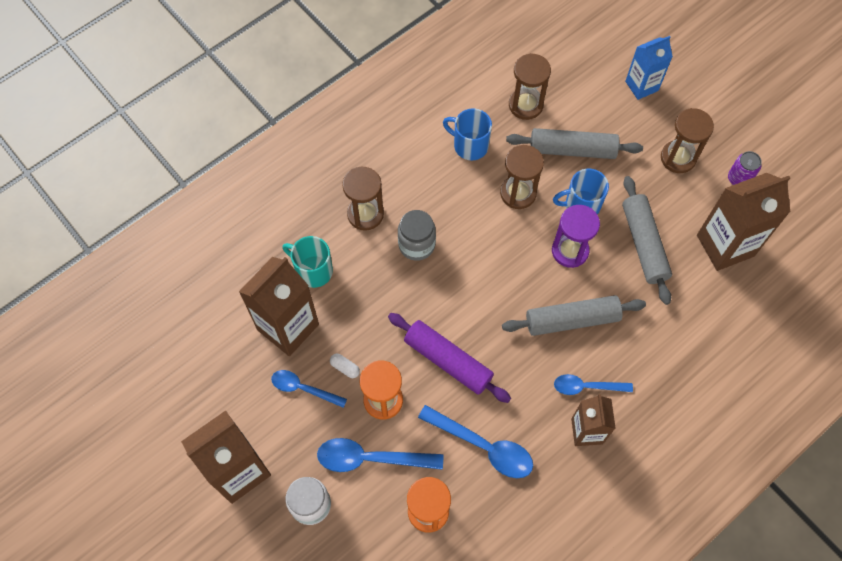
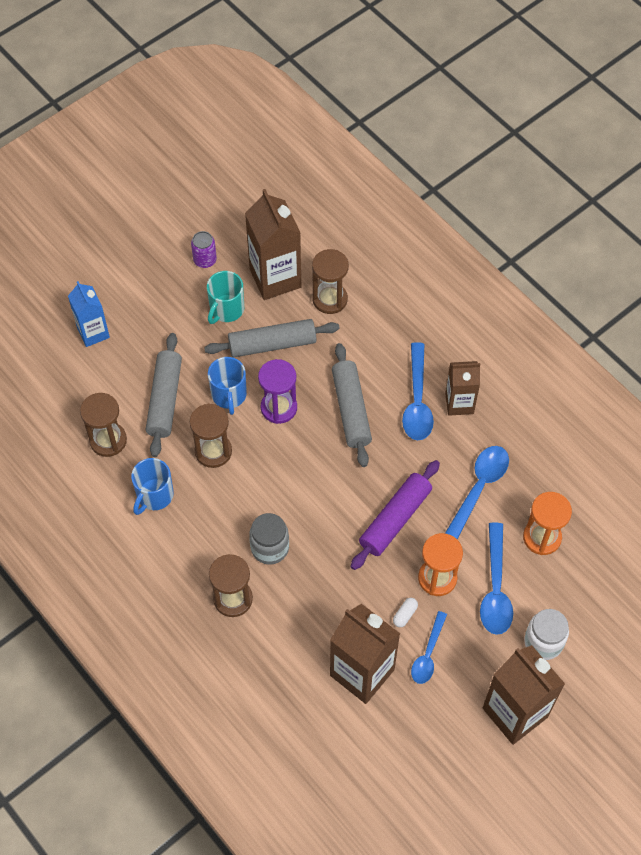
camera: 90 degrees left, 5 degrees down
(313, 270) = (298, 650): turquoise mug -> turquoise mug (226, 309)
(586, 386) = (417, 401): blue spoon -> blue spoon, size x1.55
(678, 158) = (179, 308): brown hourglass -> brown hourglass (330, 299)

